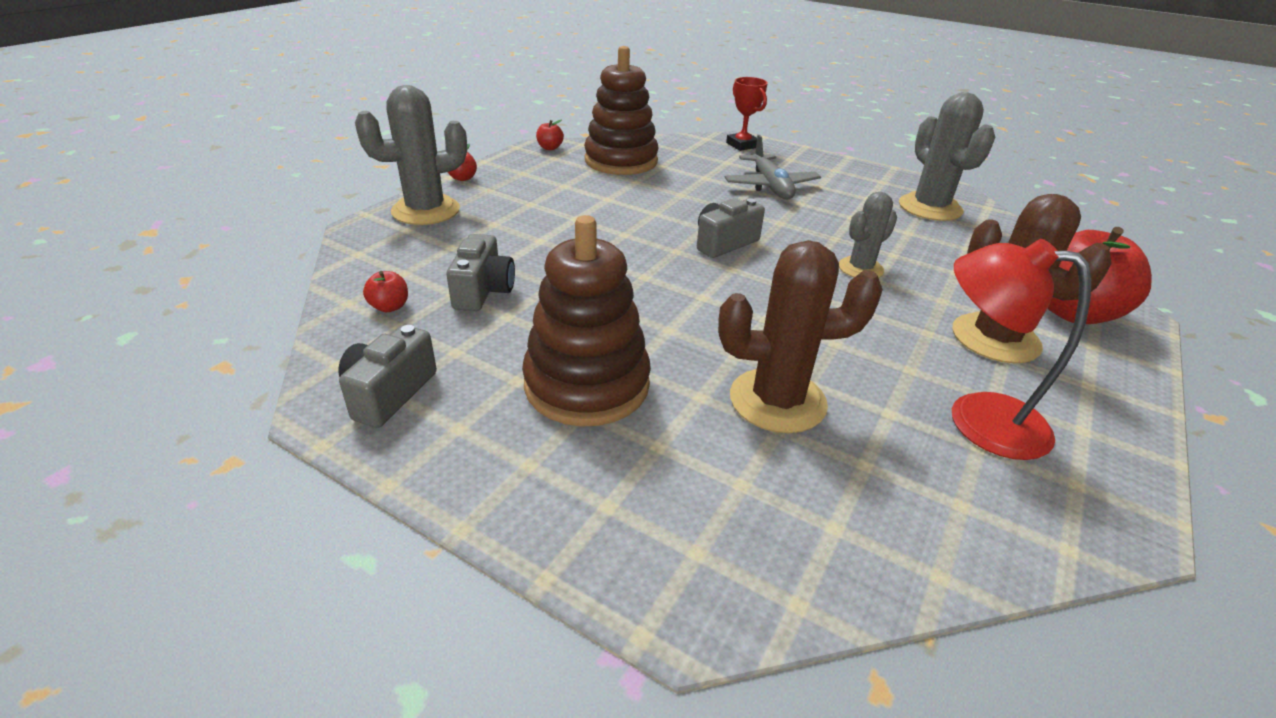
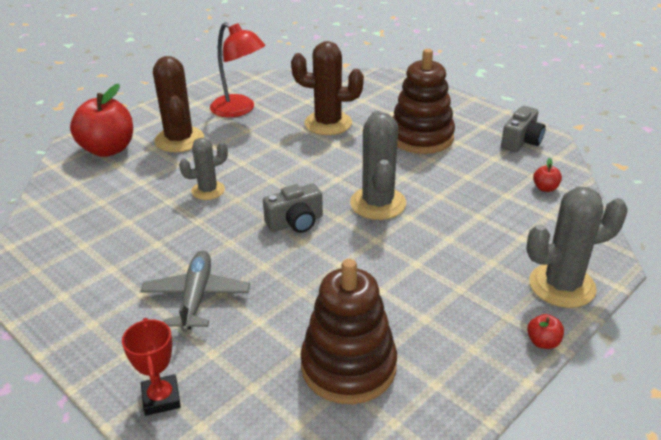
camera: 165 degrees left, 0 degrees up
(483, 291) = (486, 195): grey camera -> none
(550, 148) = (441, 413): red apple -> none
(930, 208) = (68, 249): grey cactus -> grey cactus (378, 203)

